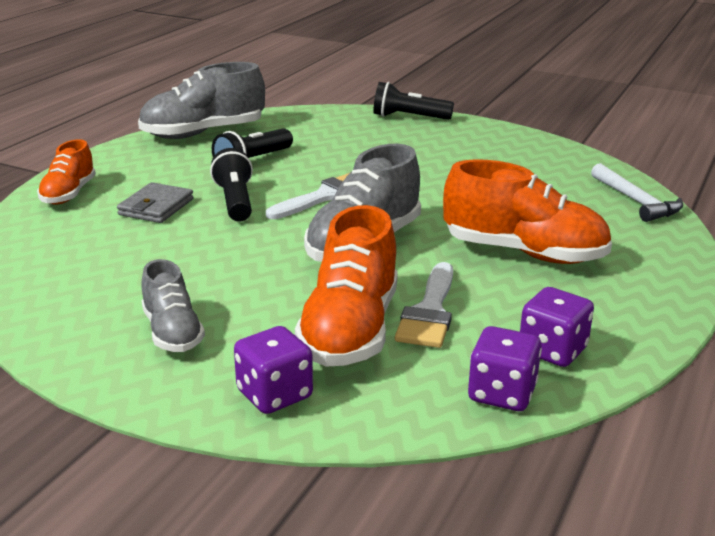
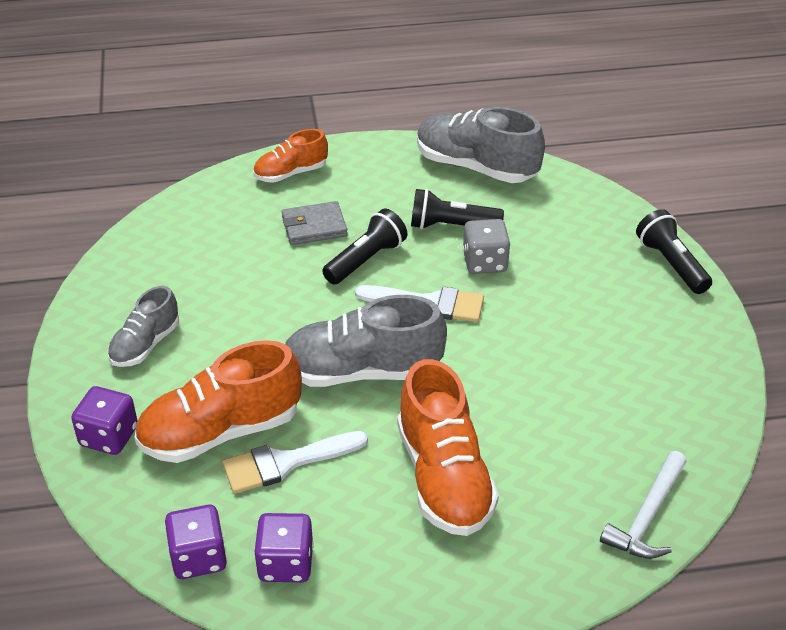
camera: 55 degrees right, 15 degrees up
(313, 164) = (485, 262): none -> grey dice

